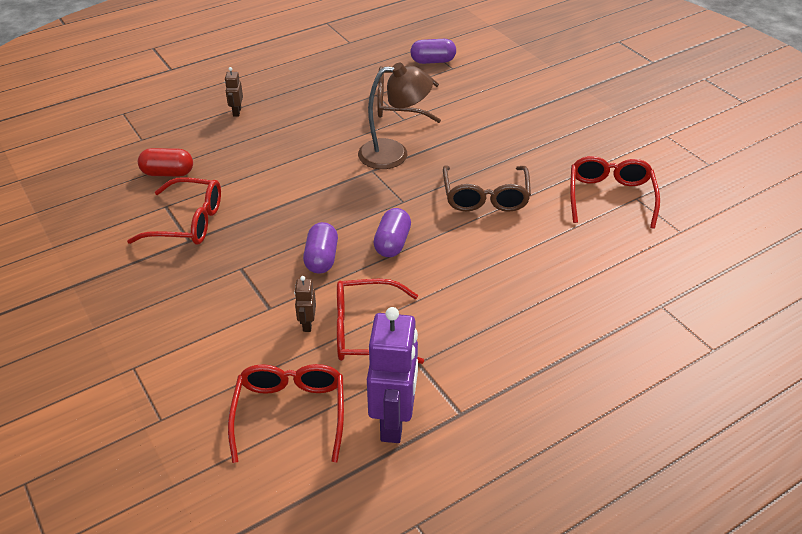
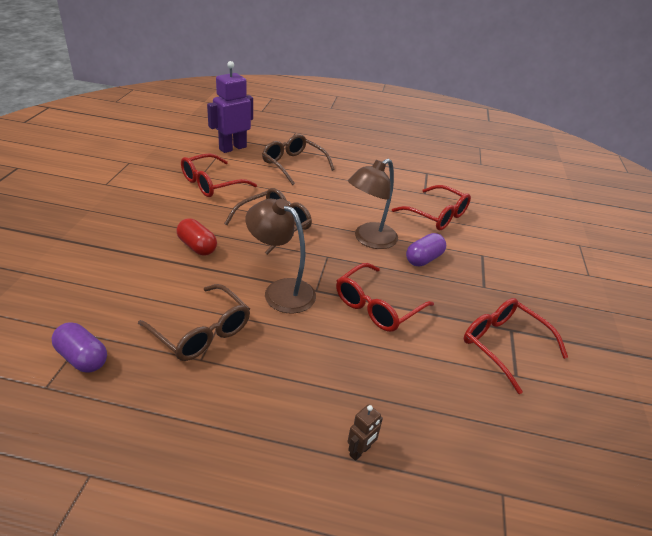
camera: 140 degrees left, 5 degrees down
(168, 173) = (495, 413): red capsule -> red capsule (197, 247)
(290, 414) = (507, 211): red glasses -> red glasses (378, 306)
(307, 324) = (466, 235): brown robot -> none
(392, 243) = (369, 240): purple capsule -> brown lamp
(394, 421) = (459, 185): purple robot -> purple robot (232, 148)
(603, 284) = (293, 165): none -> brown glasses

